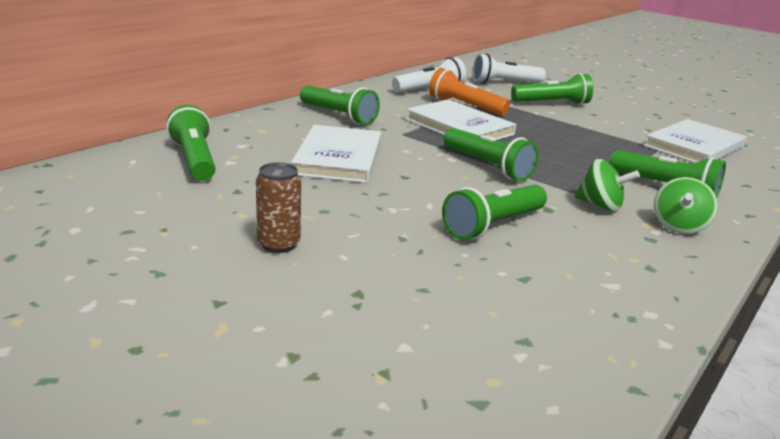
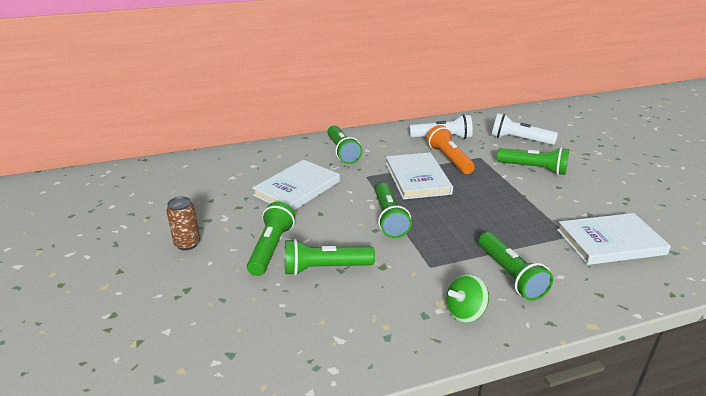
camera: 35 degrees right, 5 degrees up
(194, 160) = (215, 171): green flashlight -> green flashlight (271, 248)
(600, 206) = (427, 275): green spinning top -> none

